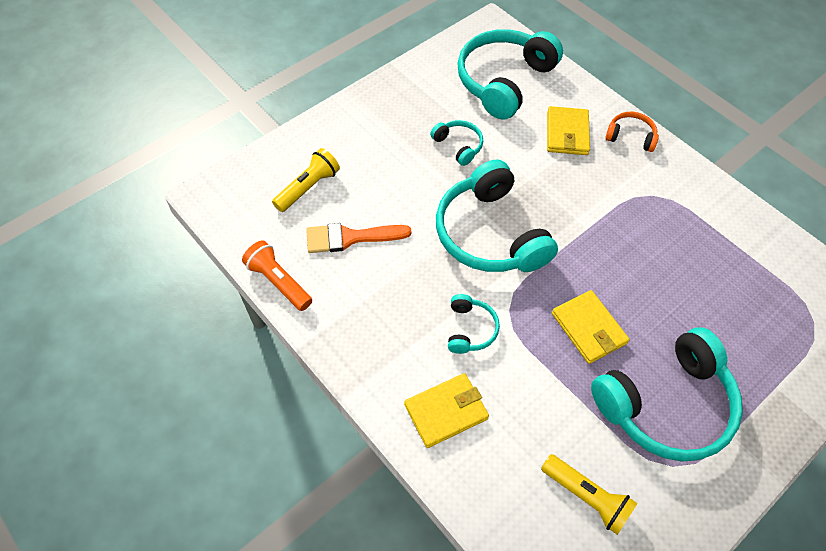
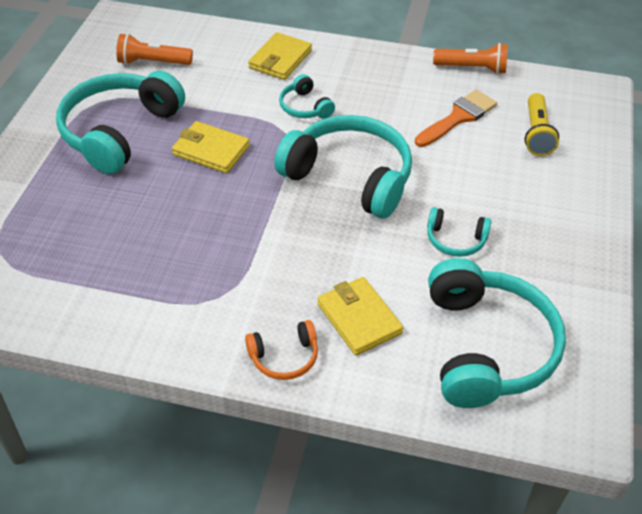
camera: 145 degrees right, 10 degrees down
(586, 497) = (153, 62): yellow flashlight -> orange flashlight

